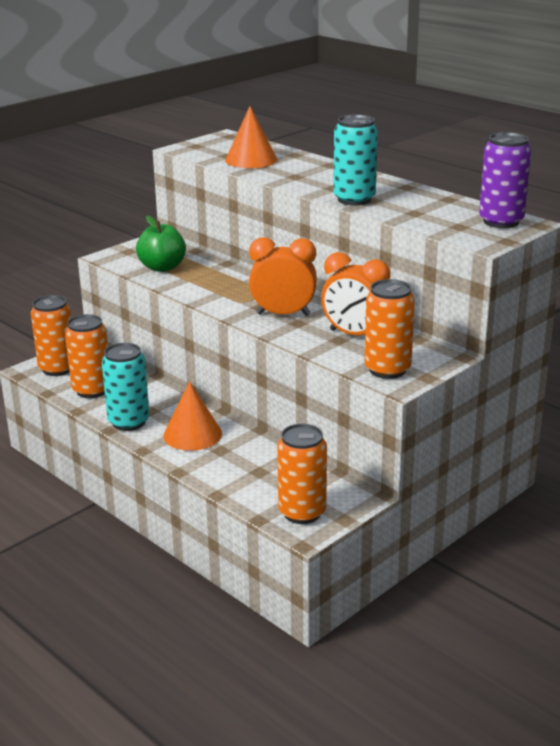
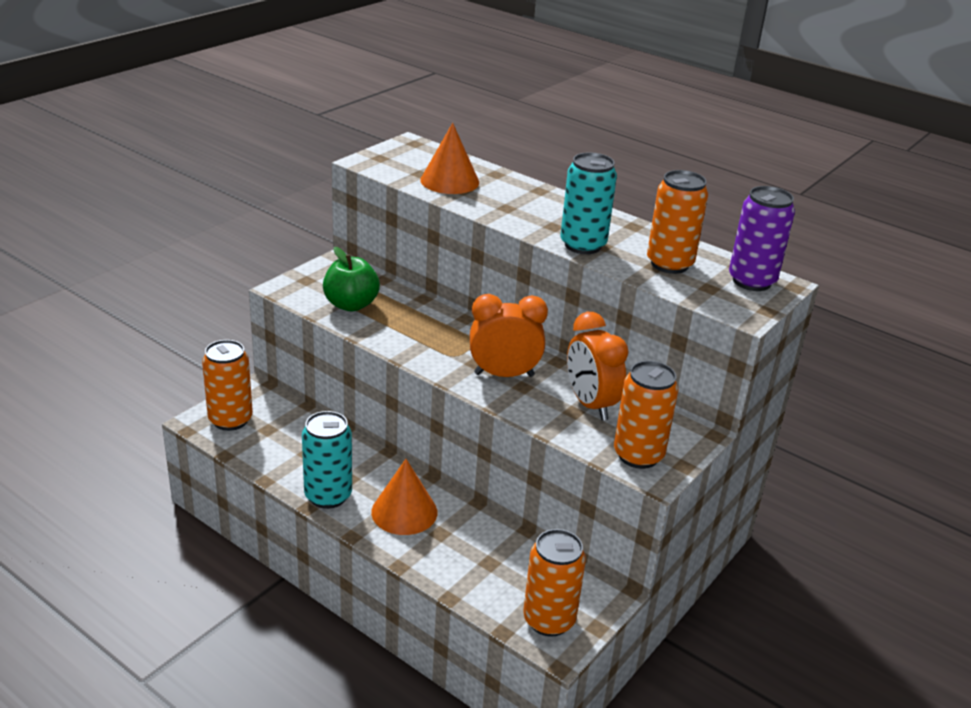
camera: 10 degrees left, 5 degrees up
(92, 390) = (276, 450): orange can -> orange can (669, 264)
(355, 335) = (590, 404): orange clock -> orange clock turned 45 degrees clockwise

